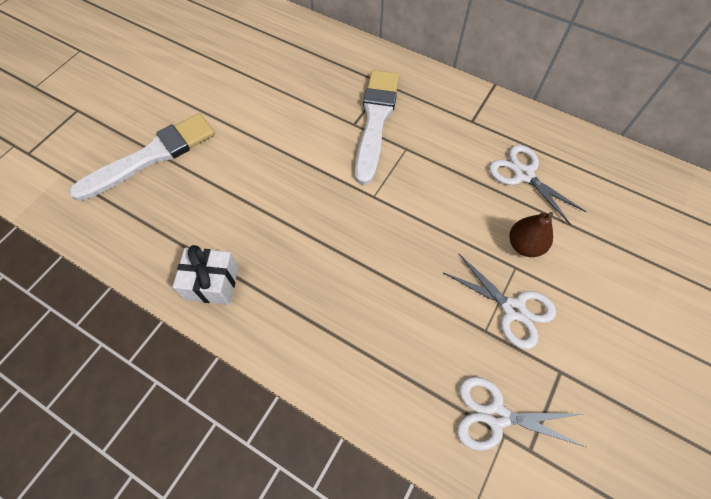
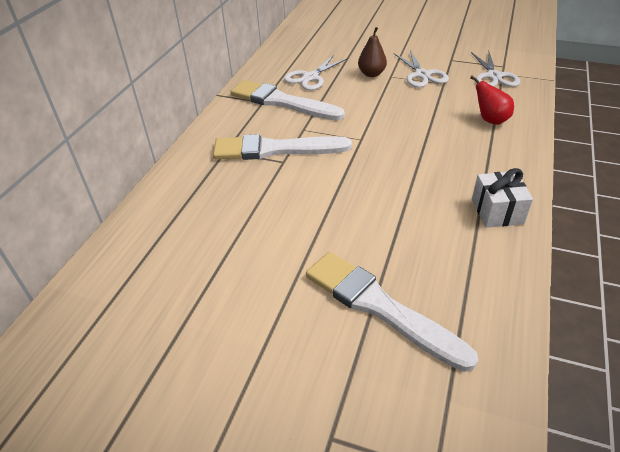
camera: 100 degrees left, 20 degrees down
(376, 352) = (490, 120): none -> red pear
(467, 138) = (282, 102): none -> white brush
(513, 309) = (422, 75): white scissors -> white scissors turned 135 degrees clockwise

